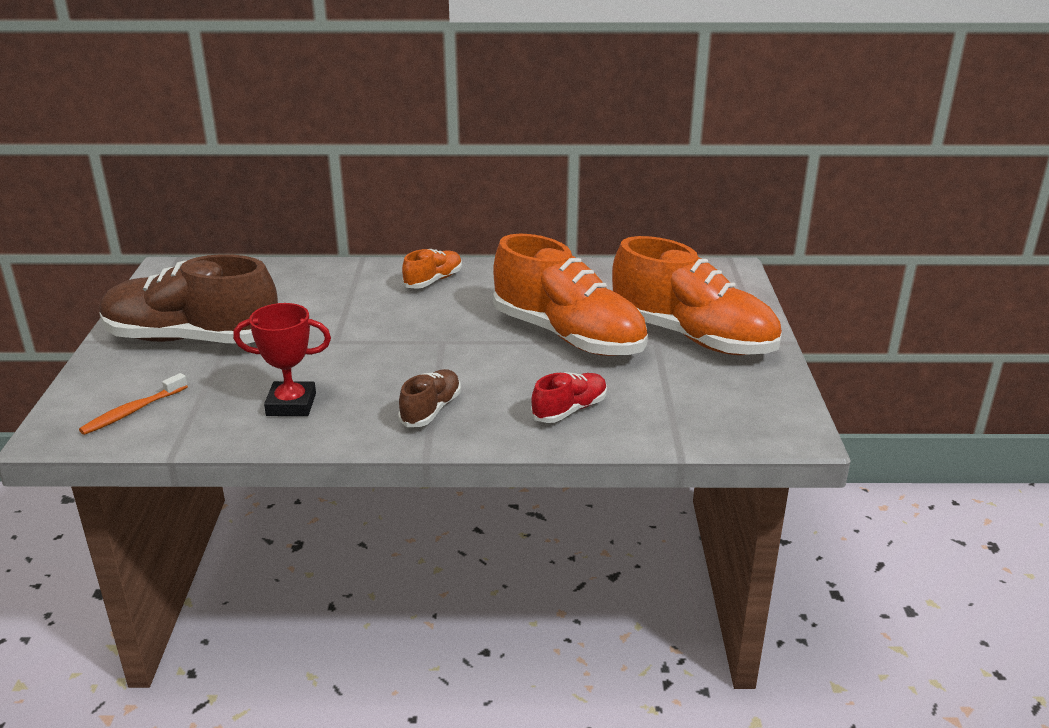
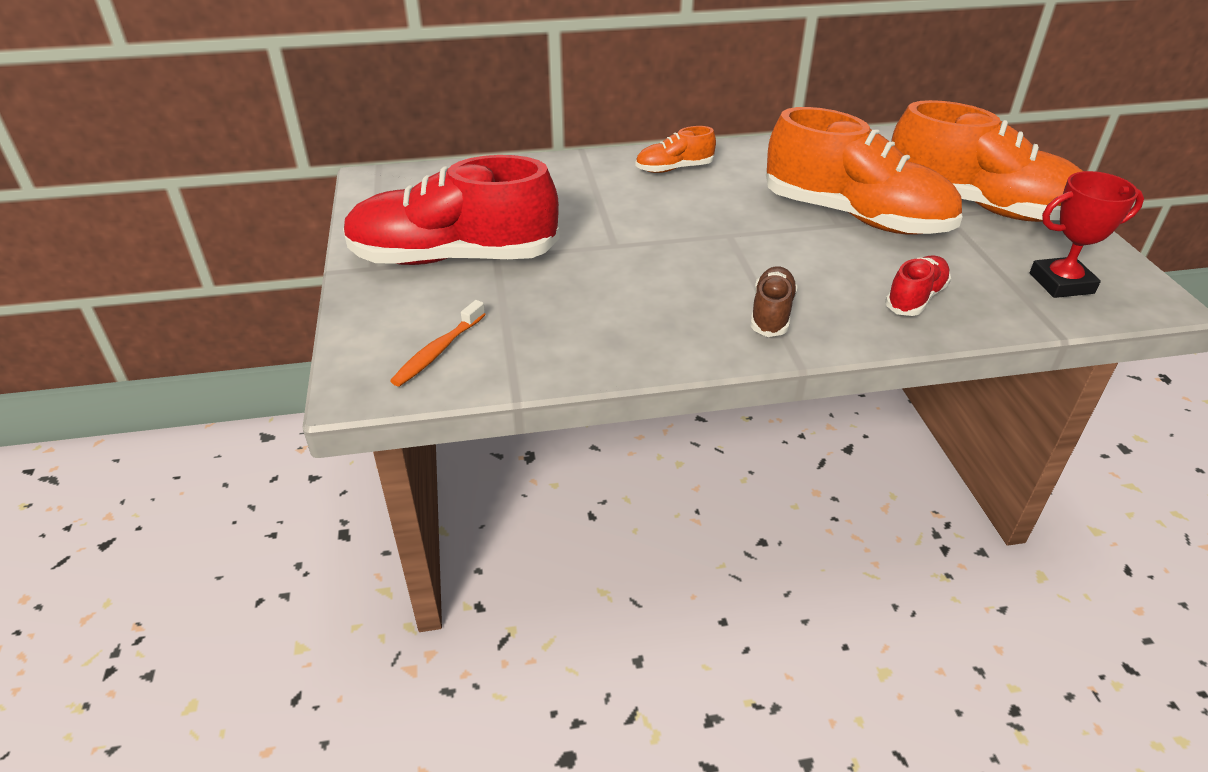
camera: 10 degrees left, 10 degrees up
(192, 339) = (453, 258): brown shoe -> red shoe
(291, 404) = (615, 323): red trophy -> red trophy (1061, 283)
(433, 281) = (674, 169): orange shoe -> orange shoe turned 135 degrees counterclockwise

